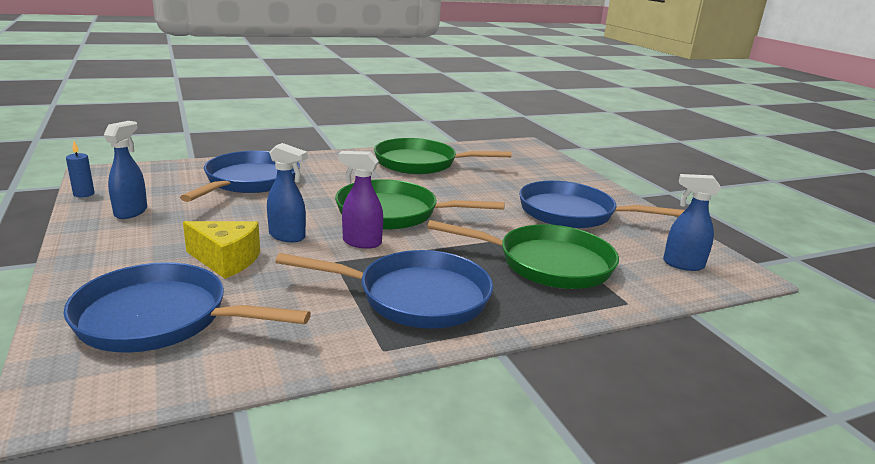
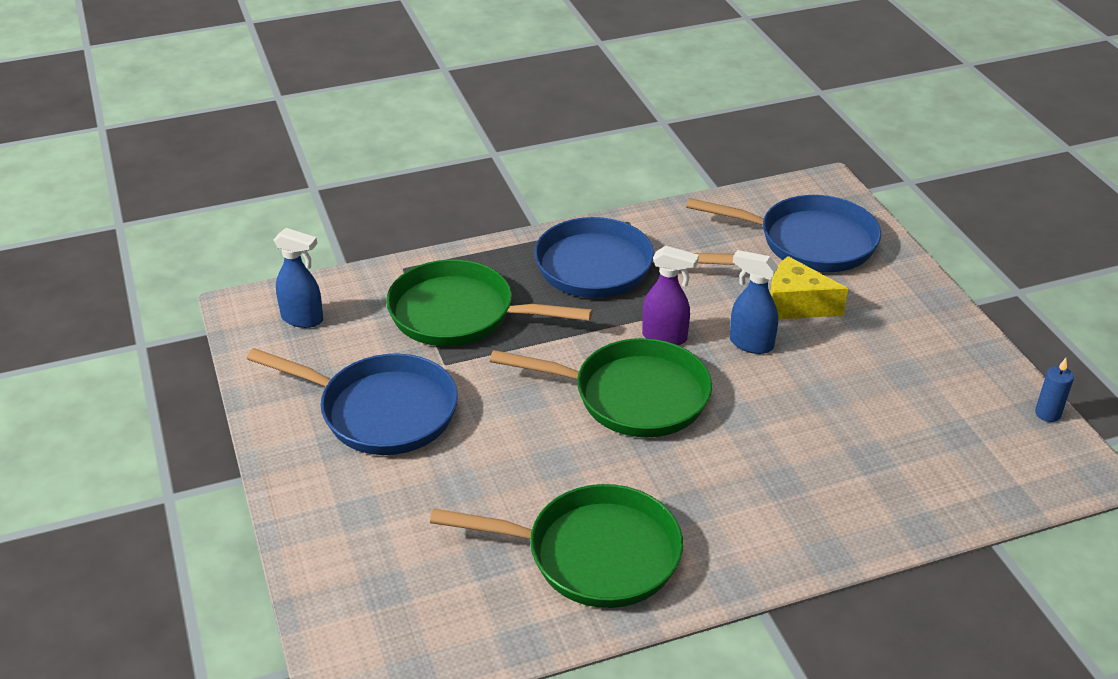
camera: 175 degrees left, 15 degrees up
(131, 212) = (955, 378): blue spray bottle -> none
(249, 182) = (857, 463): blue pan -> none

